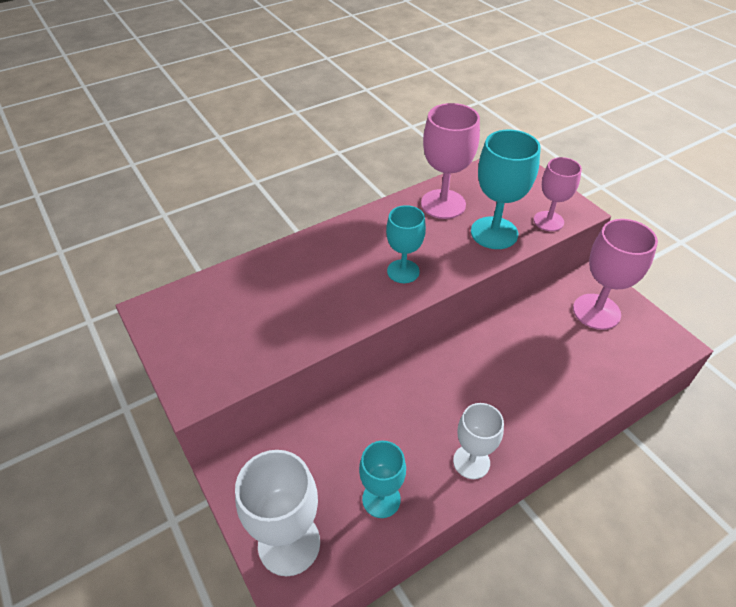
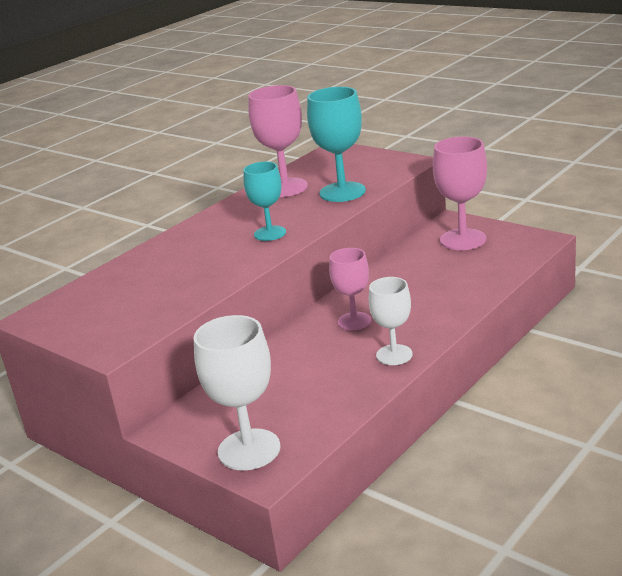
camera: 15 degrees left, 20 degrees down
(381, 499) = (322, 399): turquoise goblet -> none
(548, 221) = (388, 174): pink goblet -> pink goblet (354, 321)

